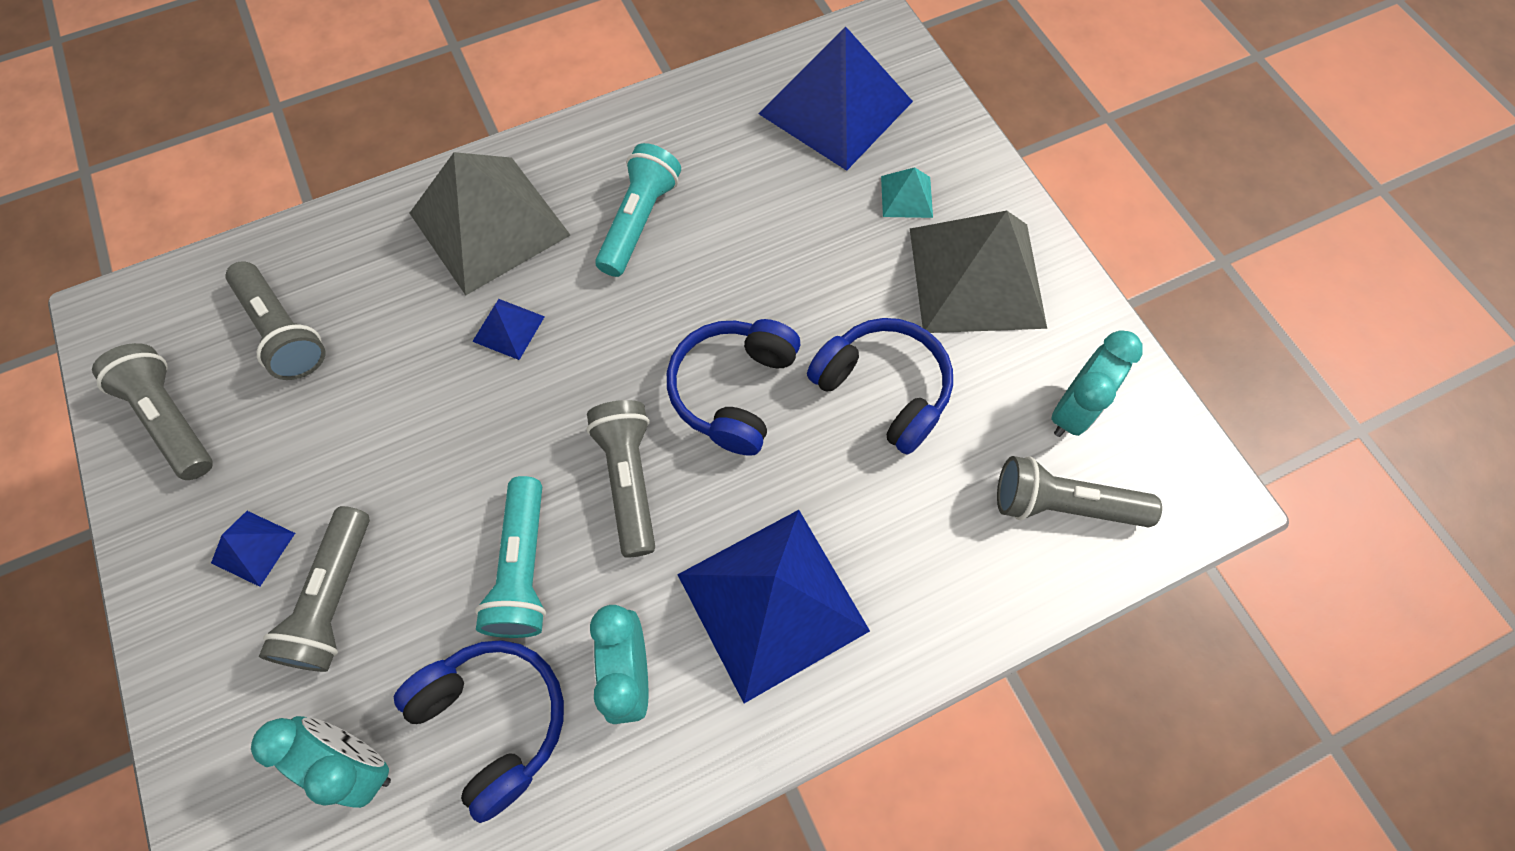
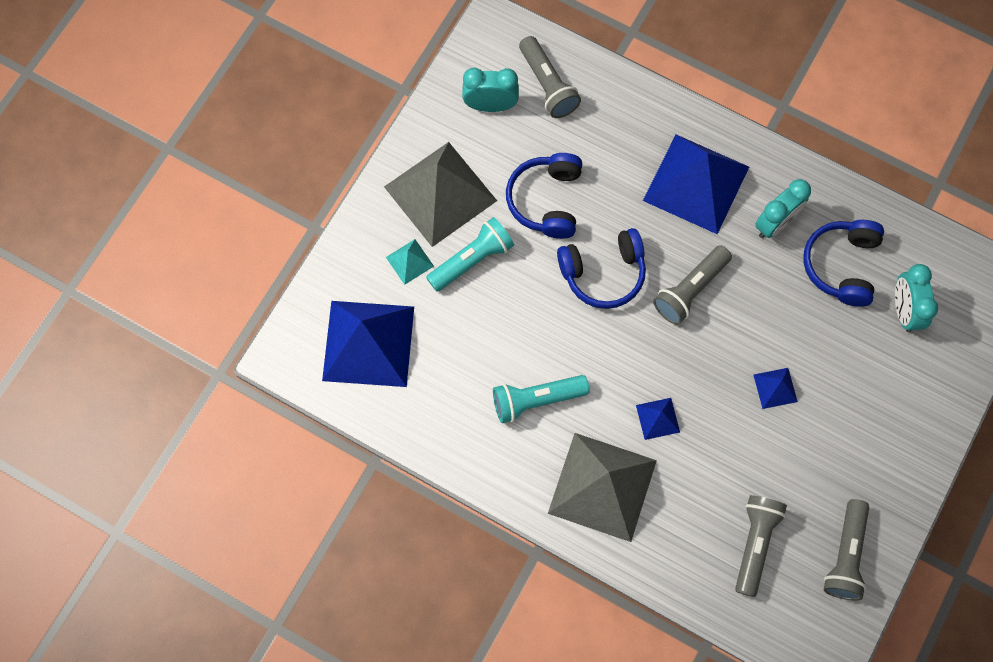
camera: 125 degrees left, 5 degrees up
(253, 548) = (866, 445): blue pyramid -> blue pyramid (775, 388)
(334, 599) = (854, 383): grey flashlight -> none
(523, 568) = (770, 306): turquoise flashlight -> turquoise flashlight (472, 260)

